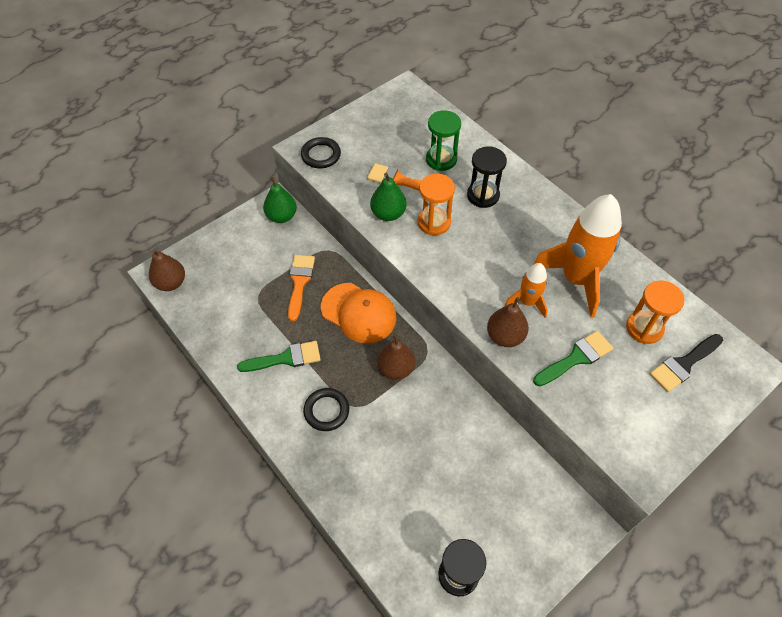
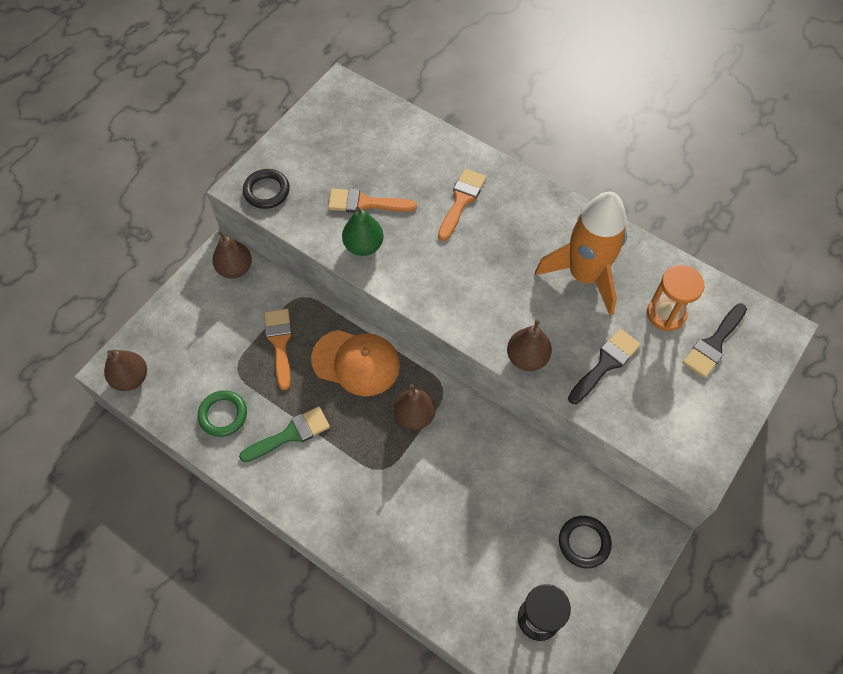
camera: 15 degrees left, 5 degrees up
(235, 329) = (223, 415): none -> green ring
(281, 216) = (235, 268): green pear -> brown pear
(326, 411) = (353, 482): black ring -> black ring (584, 542)
(434, 222) = (417, 244): orange hourglass -> none
(441, 159) = (404, 167): green hourglass -> none
(483, 195) = (461, 201): black hourglass -> orange brush
(527, 302) = (540, 313): orange rocket -> none
(576, 358) = (605, 364): green brush -> black brush

